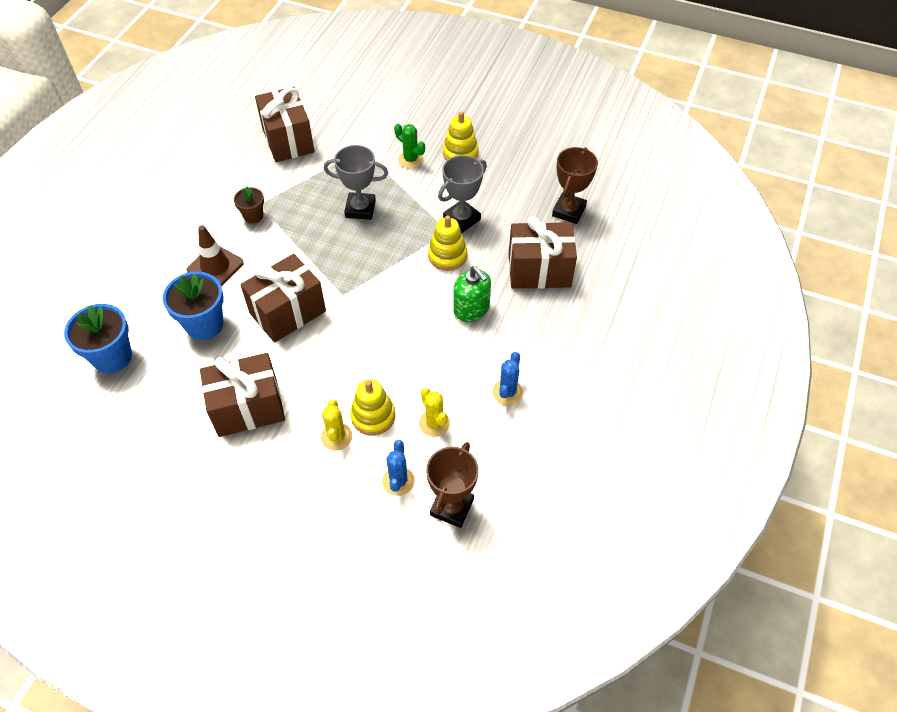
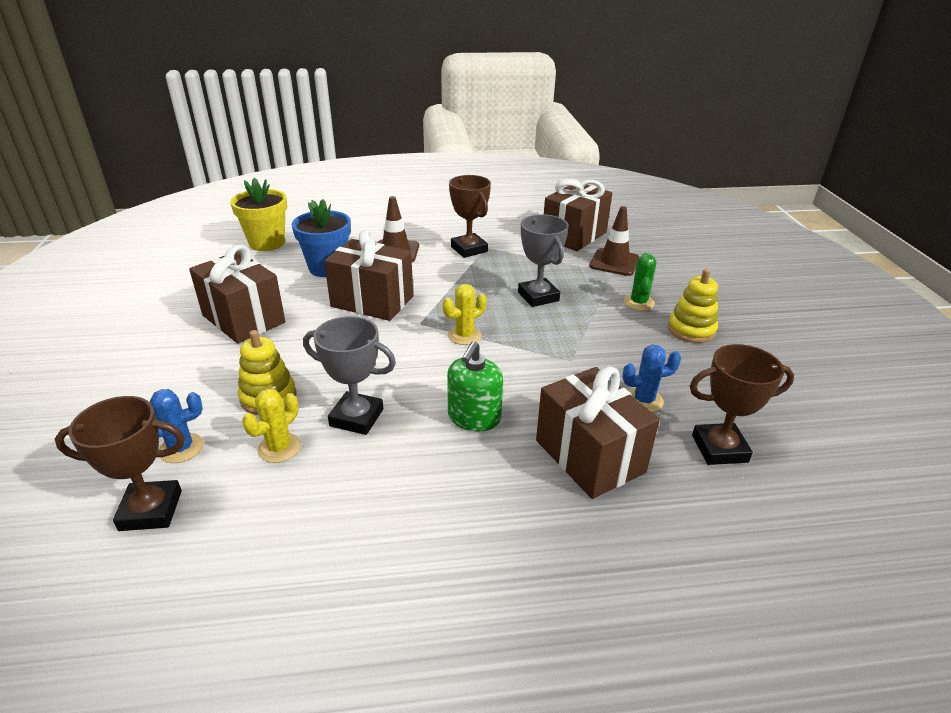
camera: 60 degrees right, 20 degrees down
(112, 357) = (267, 243): blue flower pot -> yellow flower pot
(253, 216) = (469, 249): brown flower pot -> brown trophy
(336, 437) = (229, 382): yellow cactus -> yellow cactus (464, 335)
(348, 141) = (614, 262): none -> brown traffic cone
(447, 256) = (535, 372): yellow stacking toy -> none
(462, 219) = (599, 363): grey trophy -> grey trophy (356, 417)
(507, 392) = (363, 498): blue cactus -> blue cactus (644, 400)

